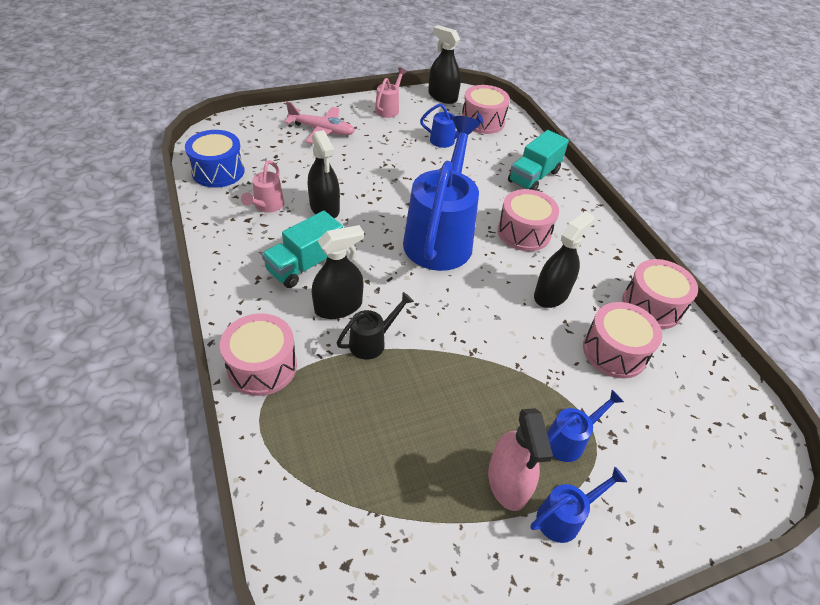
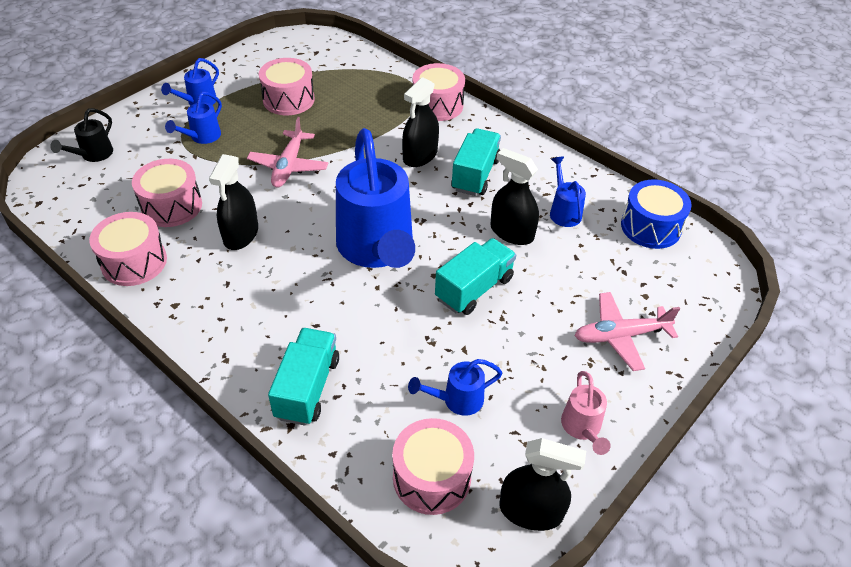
camera: 155 degrees right, 0 degrees up
(267, 206) = (563, 211): pink watering can -> blue watering can
(372, 342) = (375, 143): black watering can -> black watering can (93, 155)
(388, 185) = (474, 289): none -> turquoise truck
(480, 351) = (289, 166): none -> pink plane
(508, 482) = (239, 105): pink spray bottle -> none
(523, 232) = (291, 292): pink drum -> pink drum (288, 99)

